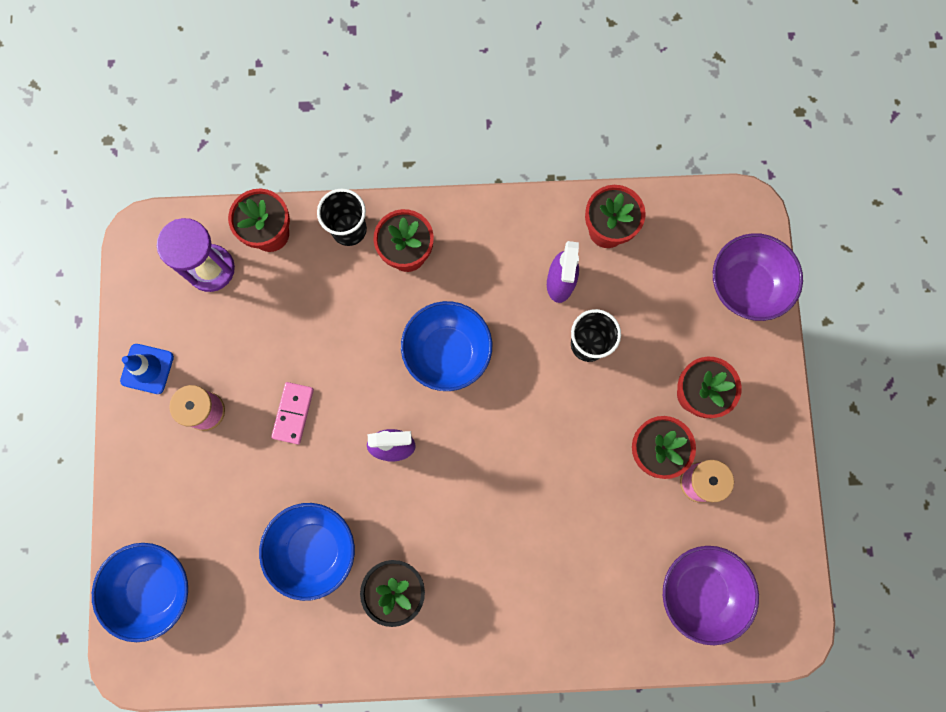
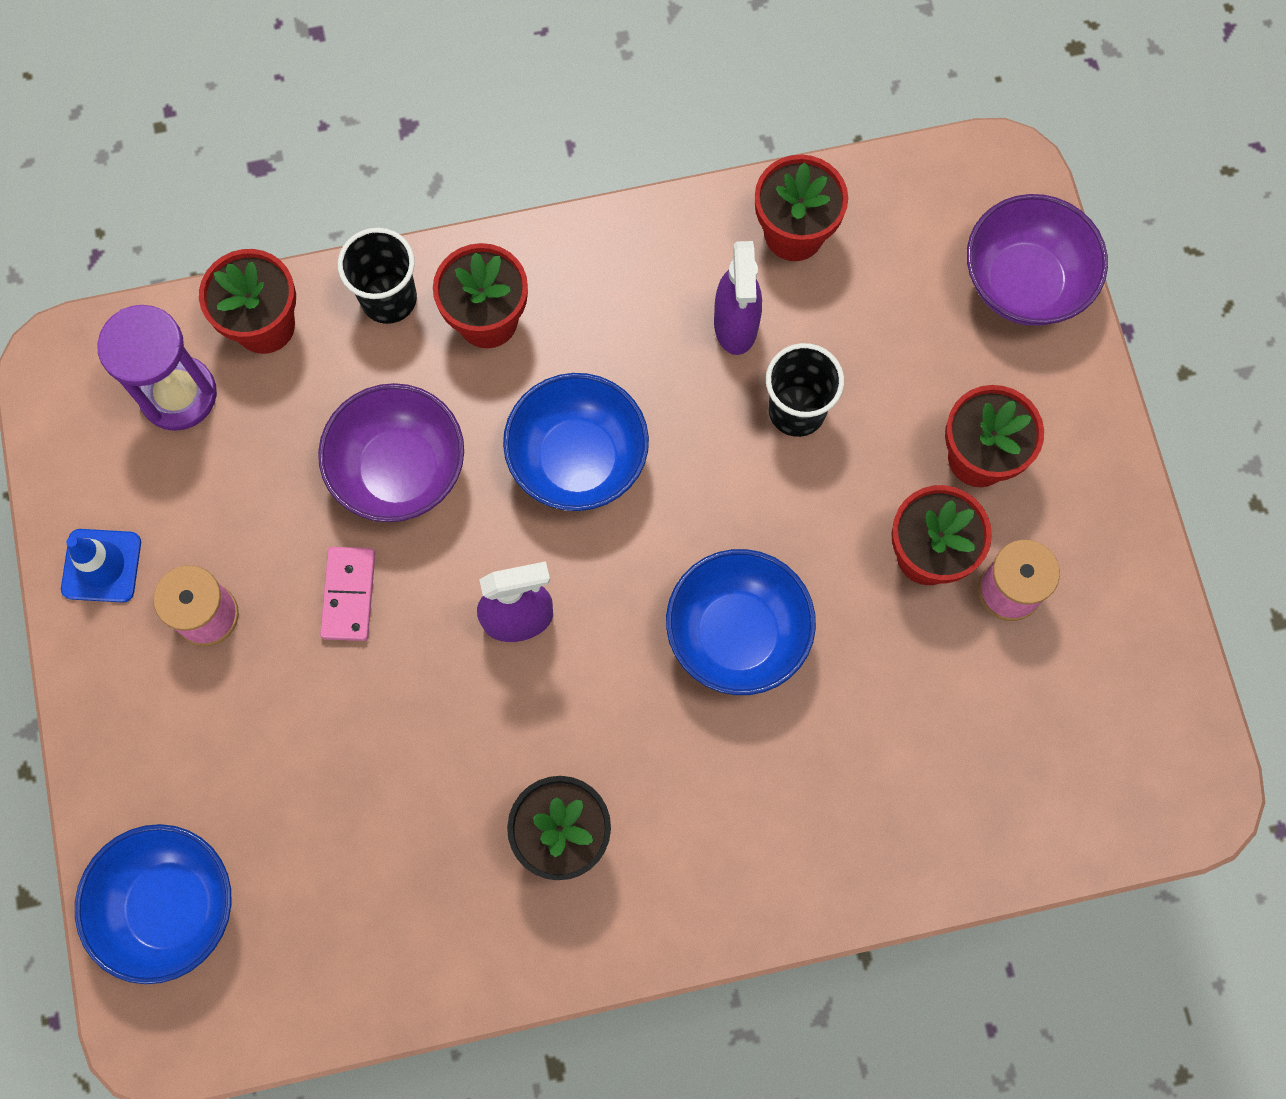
camera: 10 degrees left, 5 degrees down
(314, 549) = (419, 800): blue bowl -> blue bowl (737, 634)
(700, 591) = (1042, 756): purple bowl -> purple bowl (399, 470)

